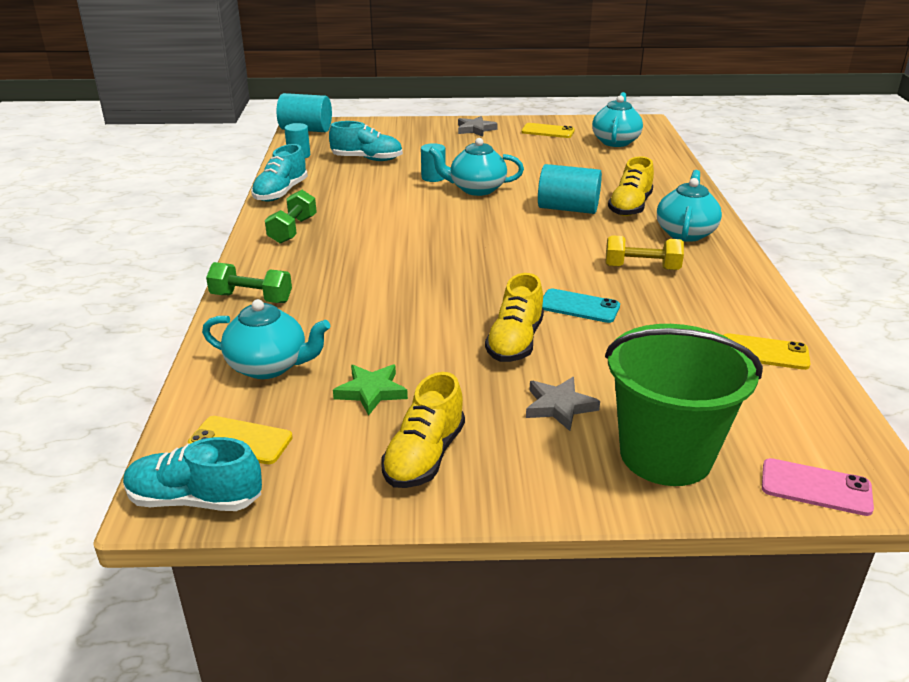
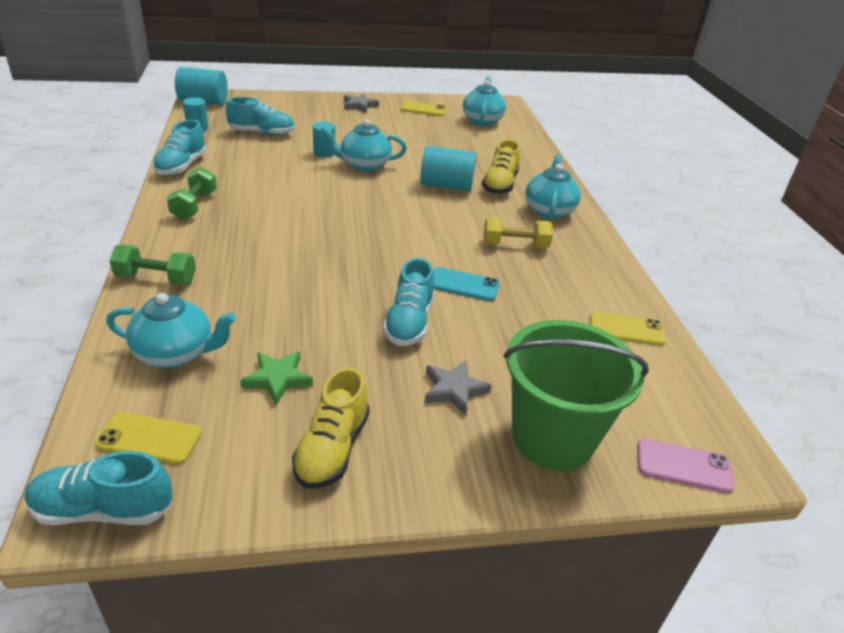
camera: 10 degrees left, 5 degrees up
(515, 342) = (409, 322): yellow shoe -> turquoise shoe

